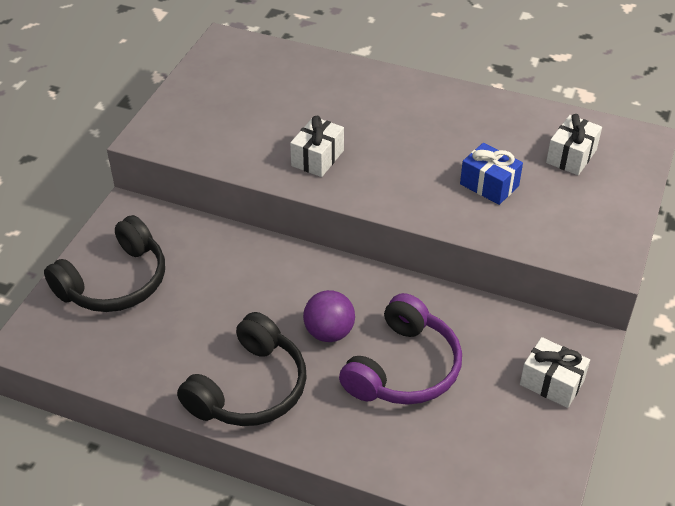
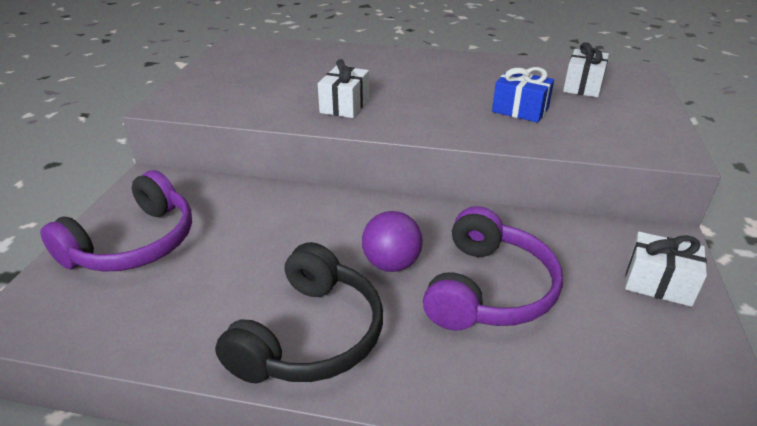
camera: 10 degrees left, 10 degrees down
(115, 282) = (134, 243): black headphones -> purple headphones

